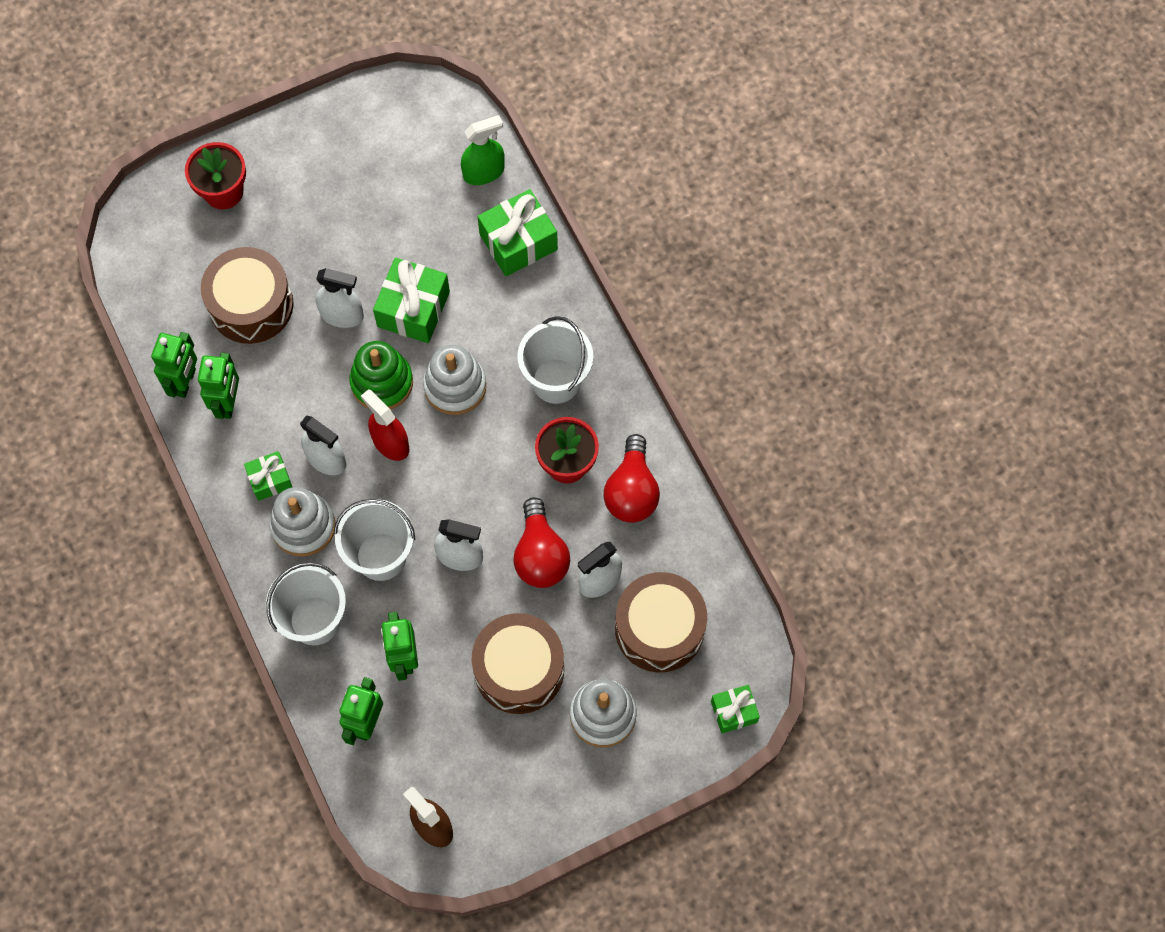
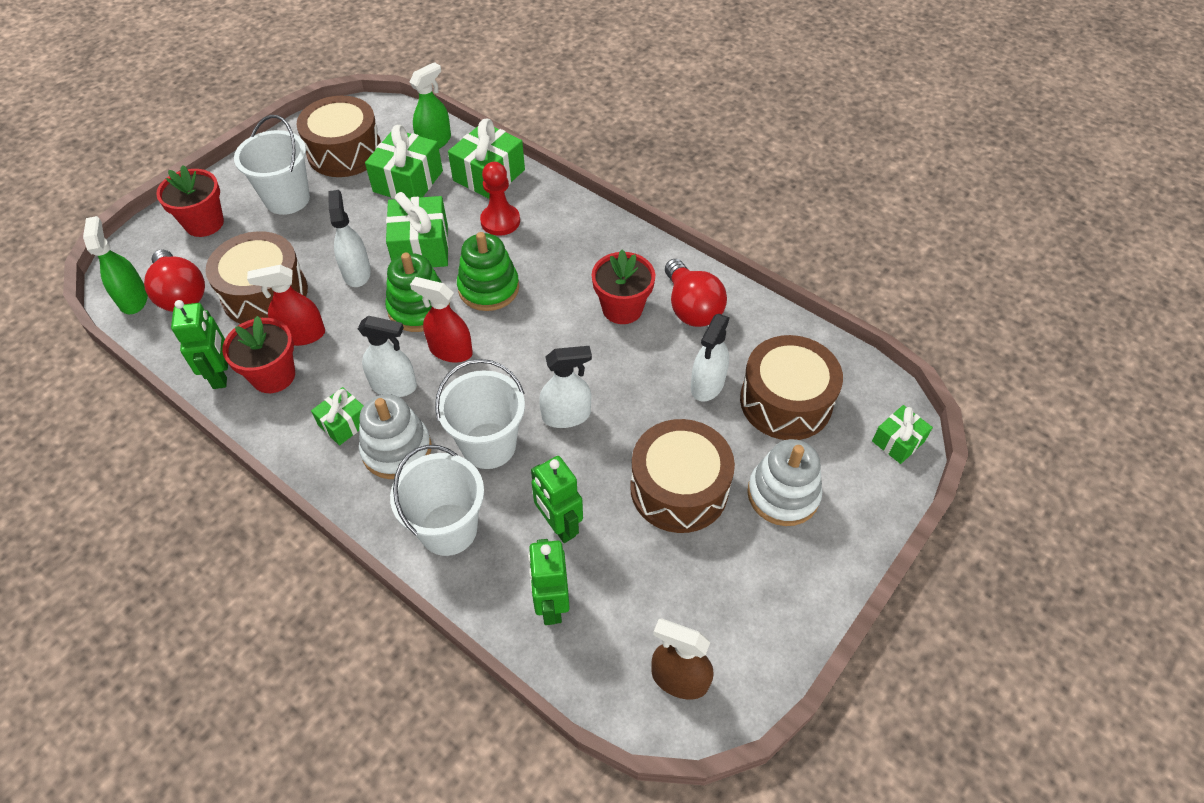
camera: 25 degrees left, 15 degrees down
(134, 261) = (133, 299): none -> green spray bottle
(228, 403) = (273, 376): green robot -> red flower pot
(268, 368) = (302, 335): none -> red spray bottle
(342, 315) = (357, 272): white spray bottle -> white spray bottle turned 90 degrees counterclockwise
(389, 149) = (345, 152): none -> brown drum
(435, 217) = (408, 181): none -> green gift
(455, 386) = (488, 288): white stacking toy -> green stacking toy
(502, 308) = (500, 221): none -> red pawn
(540, 555) = (641, 386): red light bulb -> red light bulb (181, 294)
(556, 381) = (576, 254): white bucket -> white bucket (287, 199)

